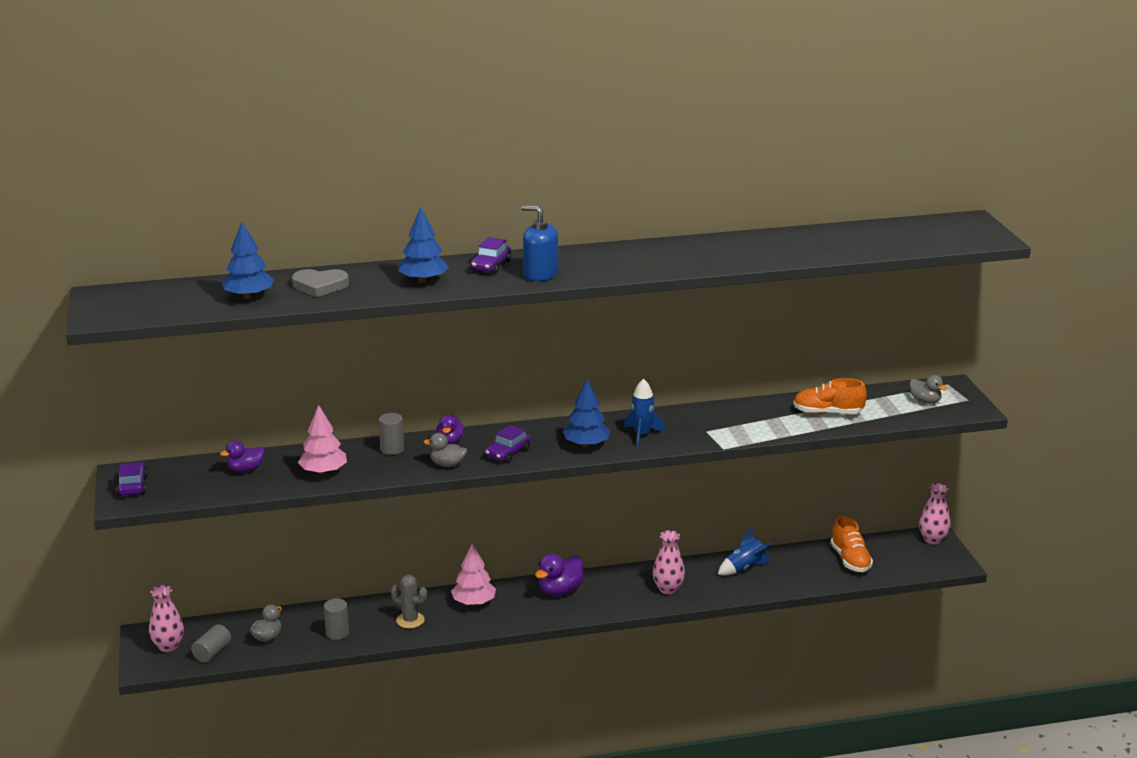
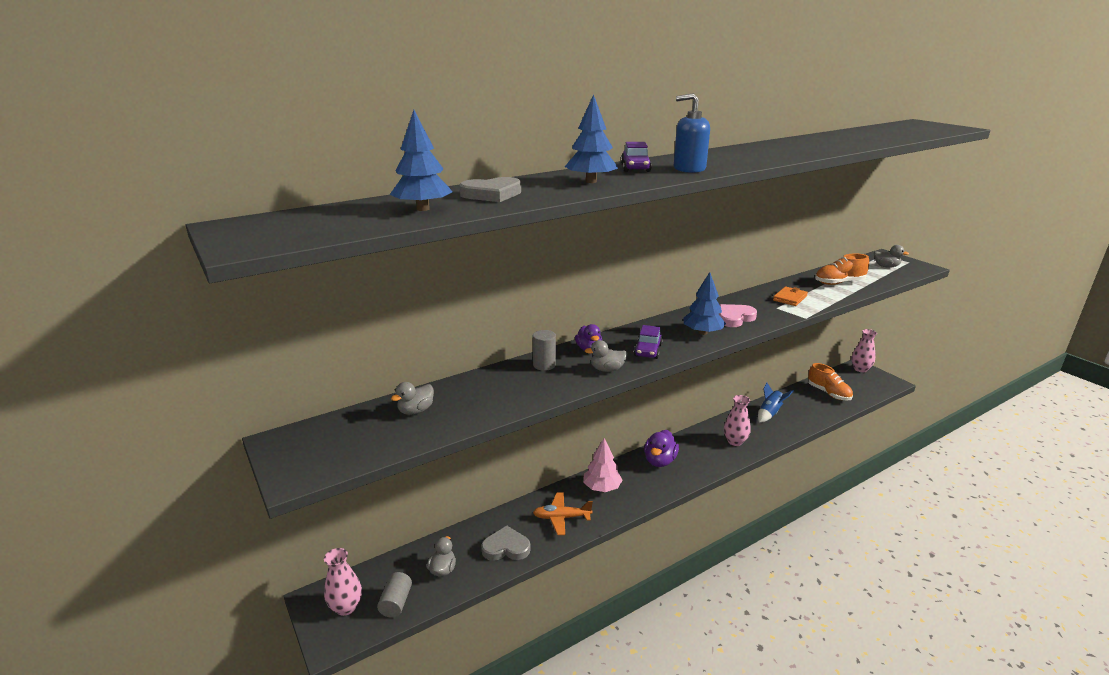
camera: 20 degrees left, 0 degrees up
(132, 486) = (297, 454): purple car -> none
(246, 469) = (416, 411): purple duck -> grey duck
(323, 472) = (497, 398): pink tree -> none
(337, 633) = (506, 547): grey cylinder -> grey heart
(410, 620) = (561, 518): grey cactus -> orange plane
(642, 435) = (734, 318): blue rocket -> pink heart
(738, 422) = (790, 298): none -> orange wallet

